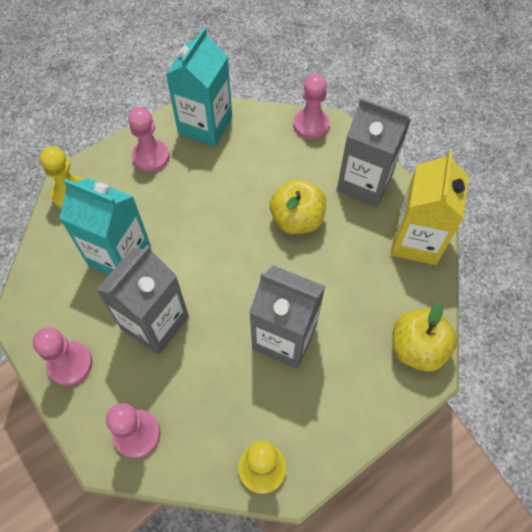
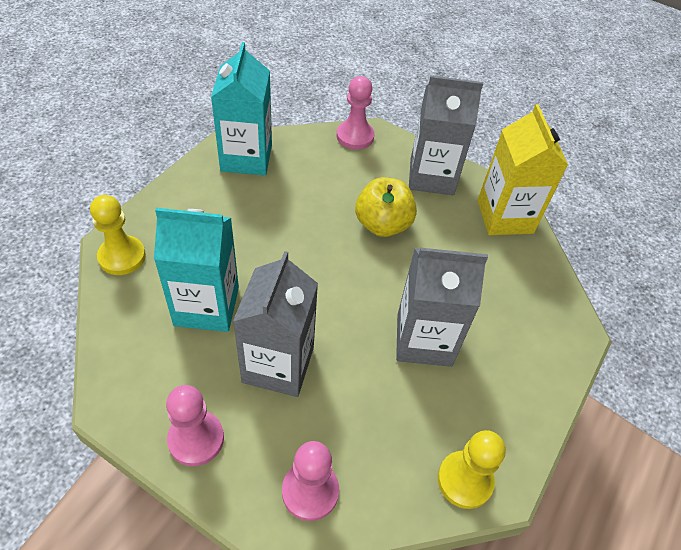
camera: 25 degrees left, 10 degrees down
(151, 157) = (200, 199): pink pawn -> none
(416, 348) = (555, 313): yellow apple -> none

